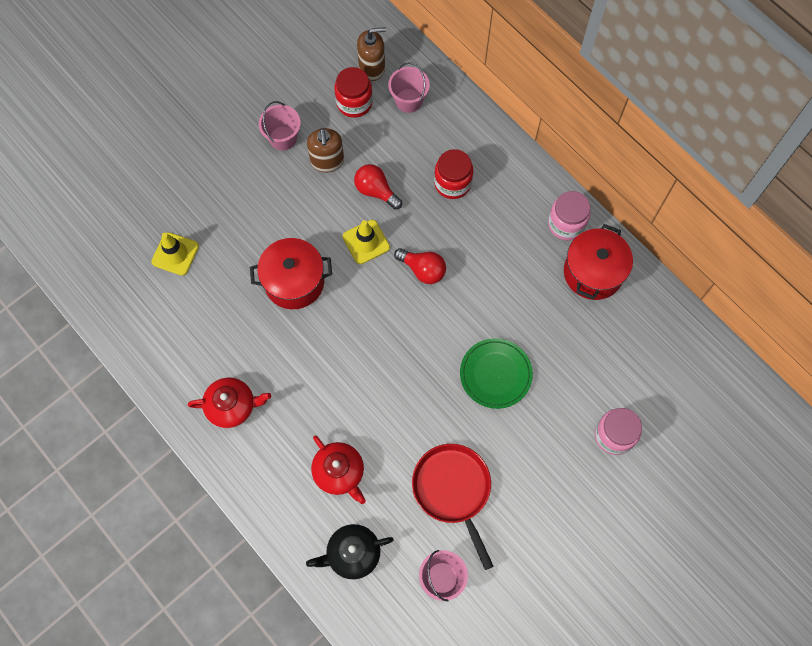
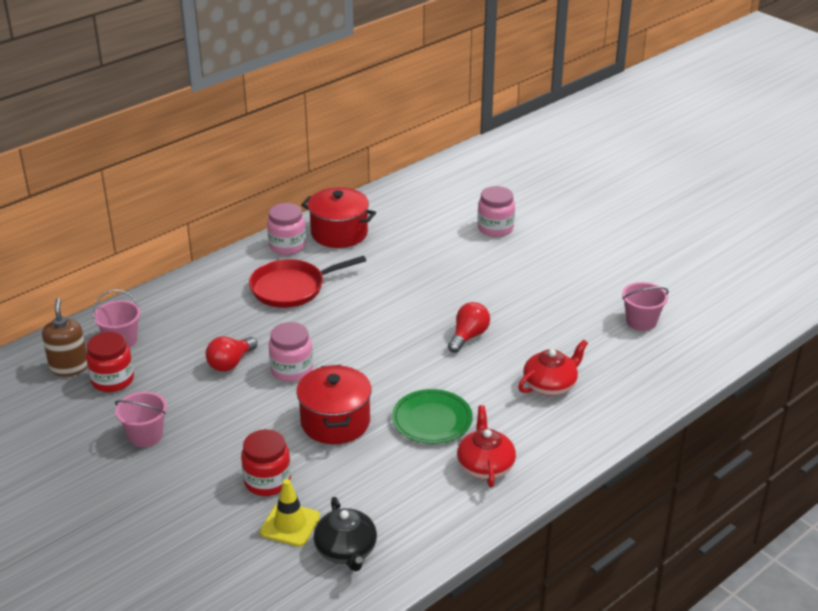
camera: 90 degrees left, 35 degrees down
(327, 161) = (185, 399): brown soap dispenser -> none
(352, 553) = (631, 375): black teapot -> black teapot (346, 550)
(366, 242) = (291, 370): yellow traffic cone -> pink jar
(423, 270) = (328, 331): red light bulb -> red light bulb (468, 336)
(452, 183) = (231, 312): red jar -> red jar (267, 481)
(453, 489) = (557, 314): red pan -> red pan (291, 288)
(495, 374) = (441, 288): green plate -> green plate (432, 420)

